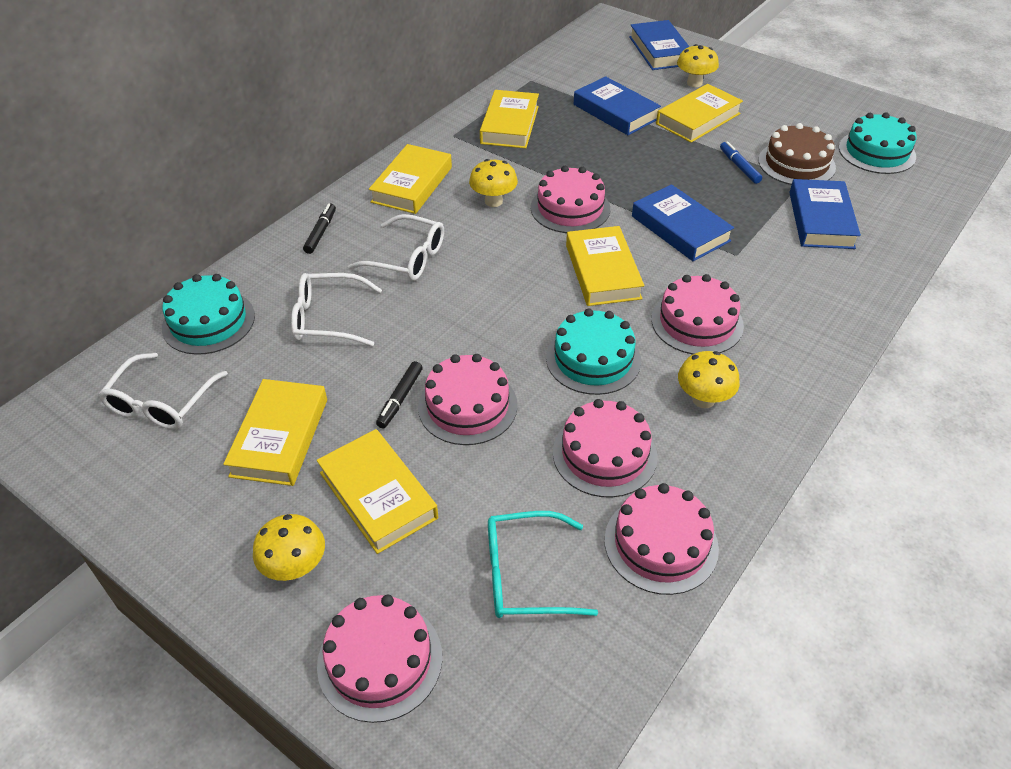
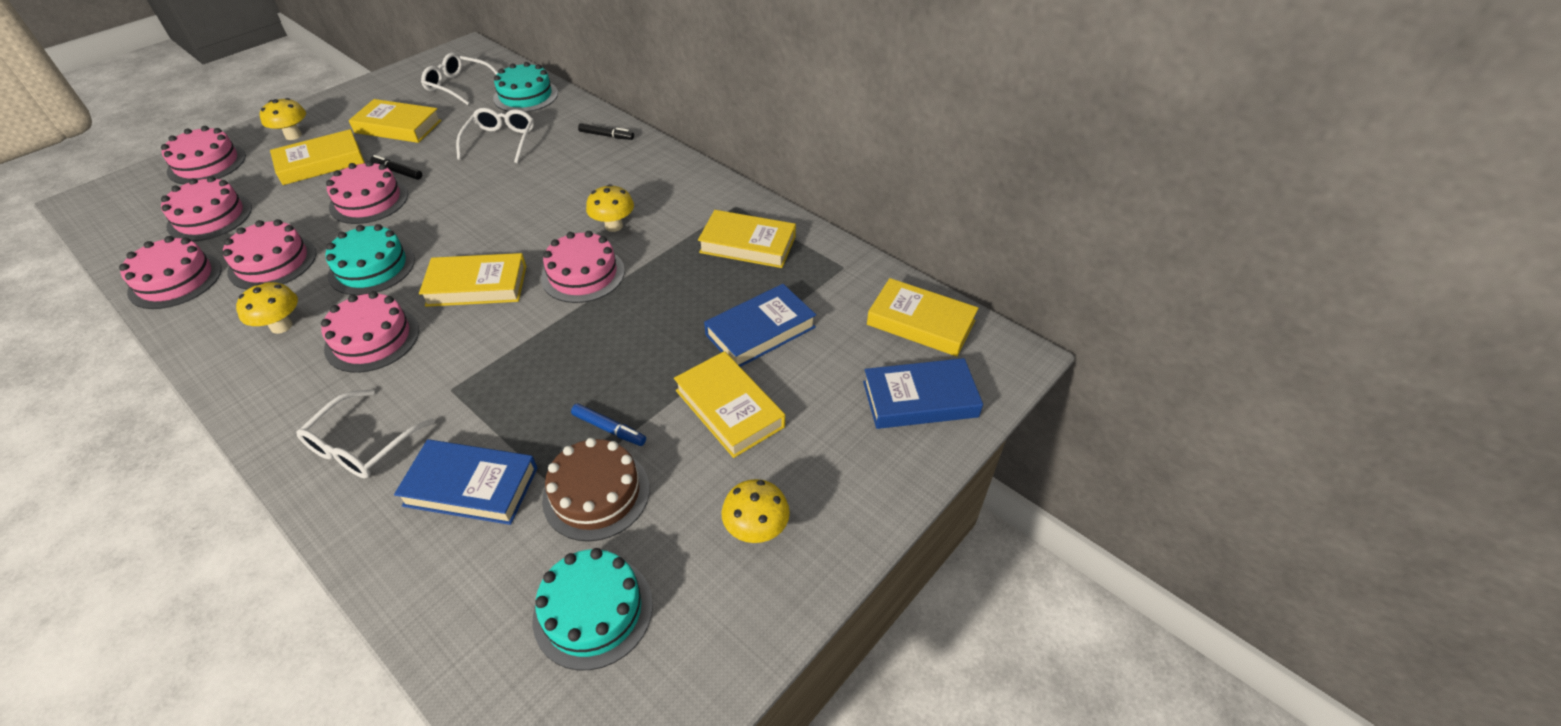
camera: 95 degrees right, 0 degrees up
(408, 258) = (552, 177): white glasses -> white glasses (361, 446)
(412, 184) = (658, 180): yellow book -> yellow book (921, 322)
(524, 575) = (210, 217): turquoise glasses -> pink cake
(680, 228) = (514, 351): blue book -> none
(694, 83) = (823, 422): yellow mushroom -> yellow mushroom (756, 530)
(739, 167) = (609, 428): blue marker -> blue marker turned 45 degrees clockwise

